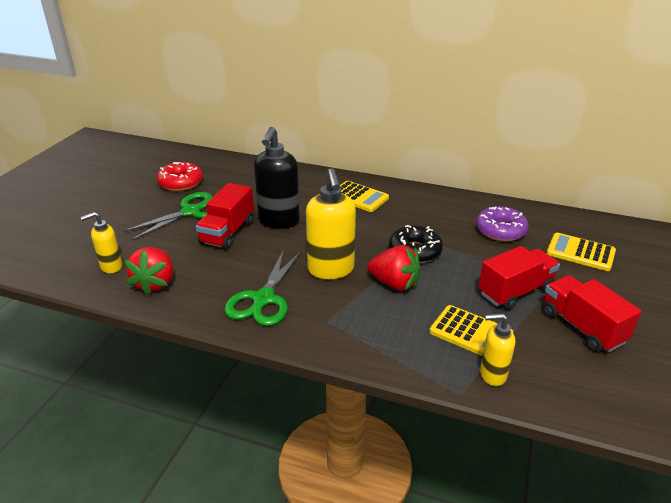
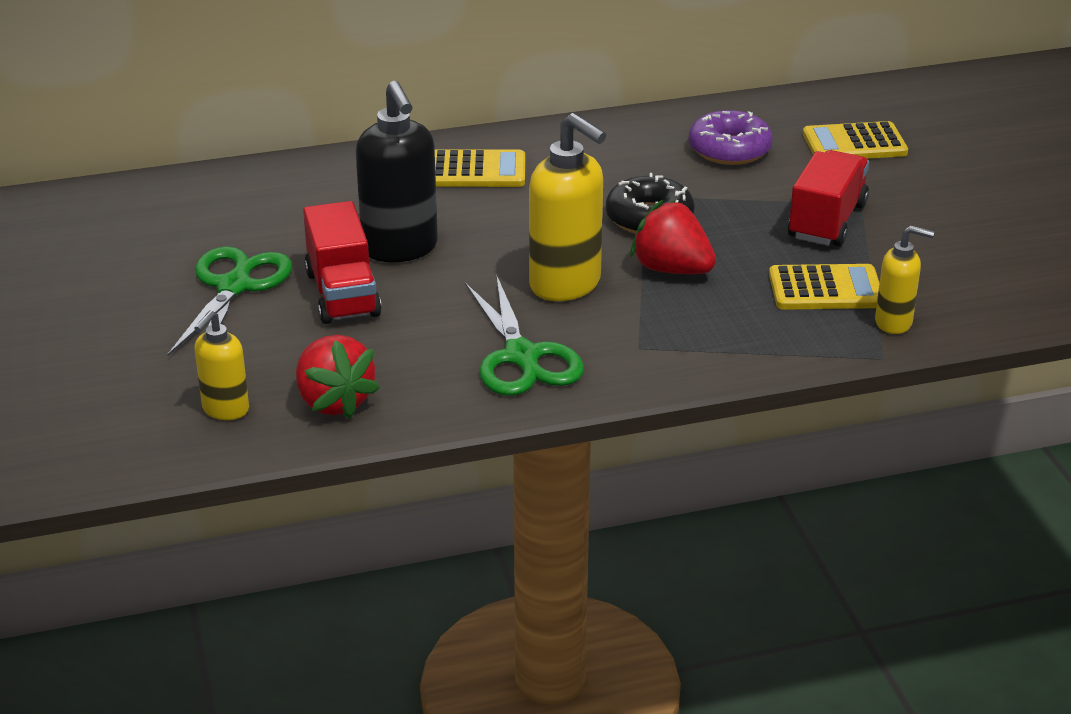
camera: 35 degrees left, 0 degrees up
(181, 183) = (143, 250): red donut -> none
(394, 284) = (671, 269): red strawberry -> red strawberry turned 135 degrees counterclockwise
(492, 375) = (894, 323): yellow soap dispenser -> yellow soap dispenser turned 135 degrees counterclockwise
(582, 327) = (937, 233): red truck -> none

